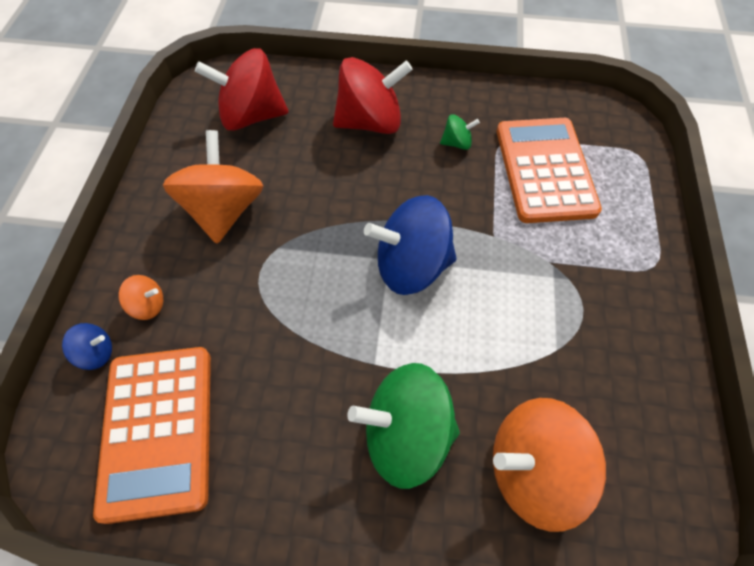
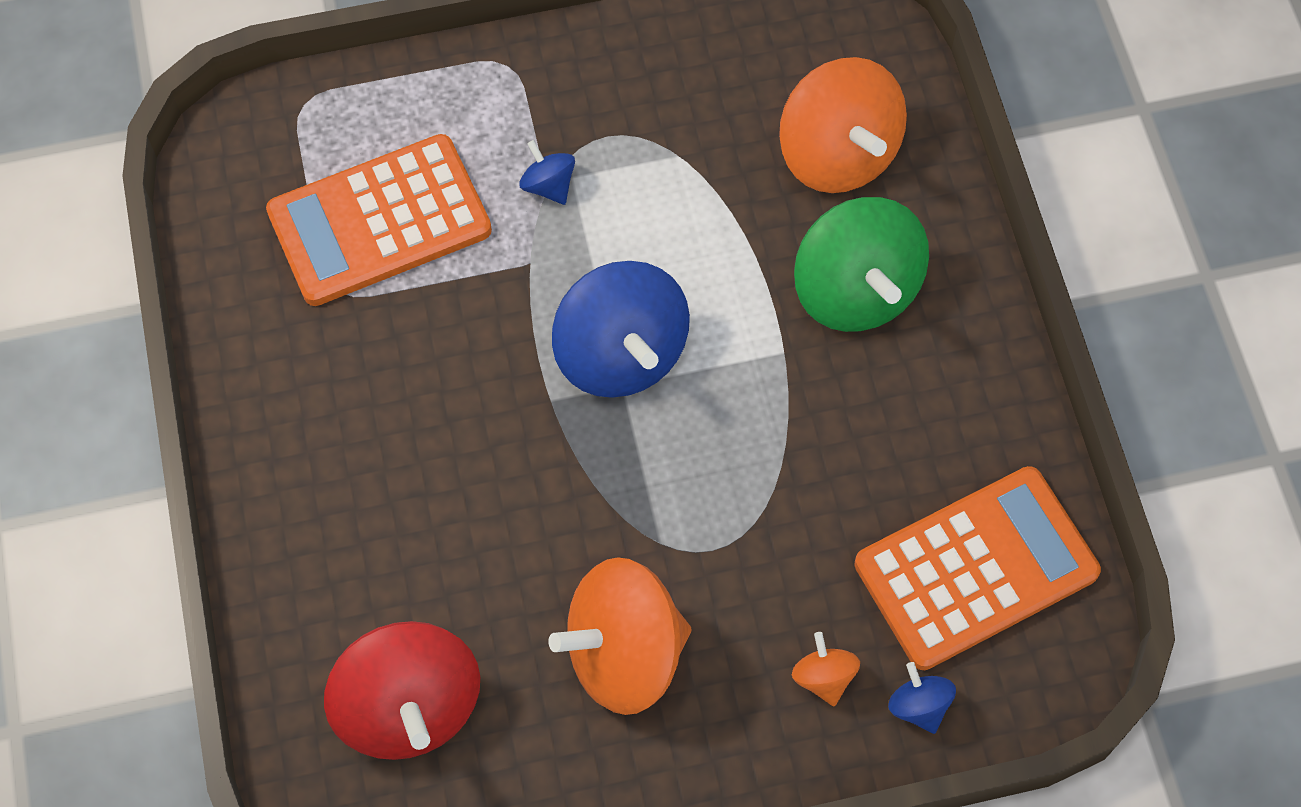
camera: 110 degrees left, 5 degrees up
(370, 122) = (359, 502): red spinning top -> none
(457, 143) = (364, 356): green spinning top -> none
(550, 262) = (548, 185): none -> blue spinning top

